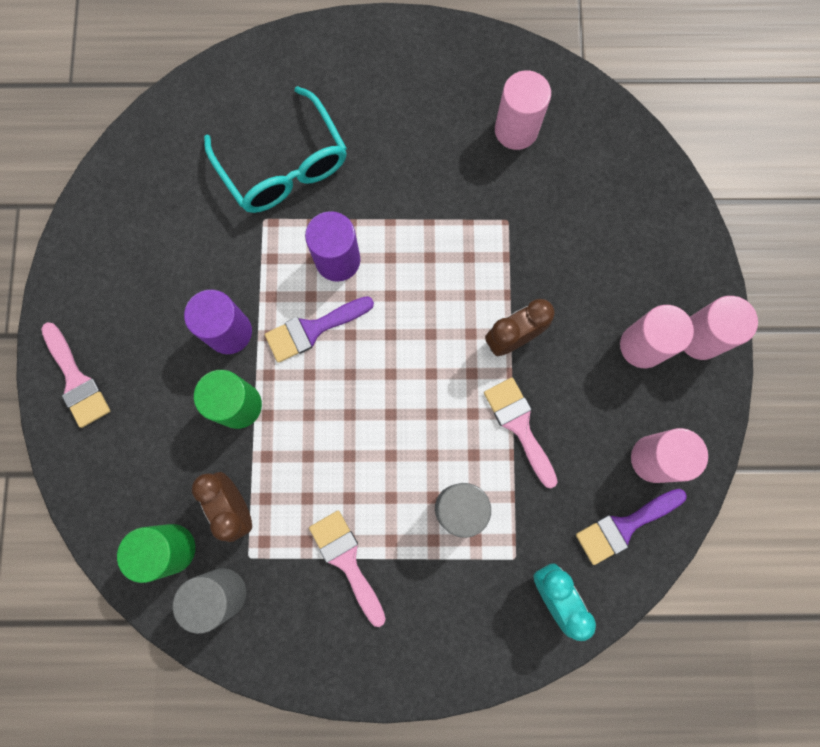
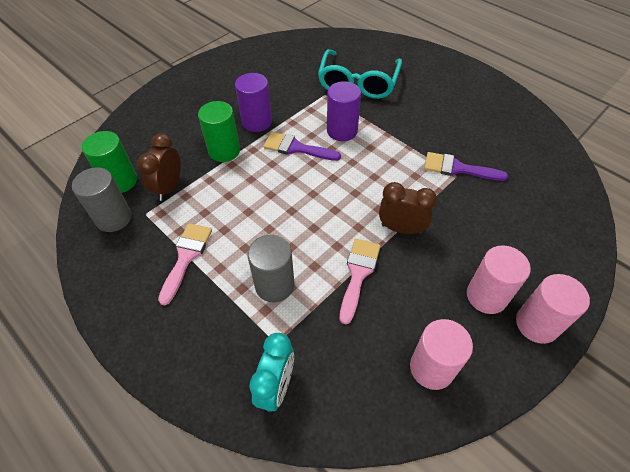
camera: 45 degrees right, 25 degrees down
(76, 380) = (173, 94): pink brush -> none
(516, 130) = (502, 142): pink cylinder -> none
(624, 526) = (368, 390): purple brush -> purple brush (458, 168)

